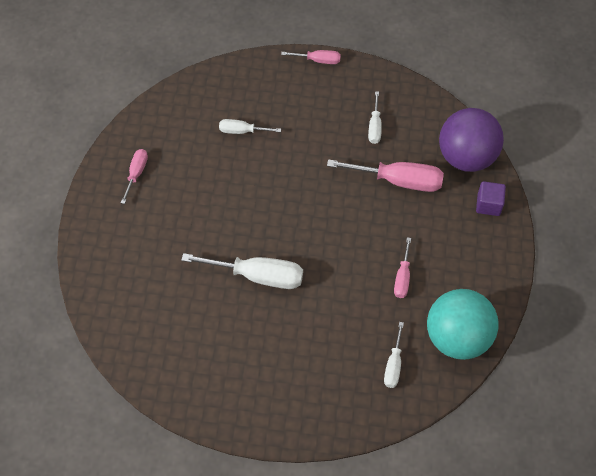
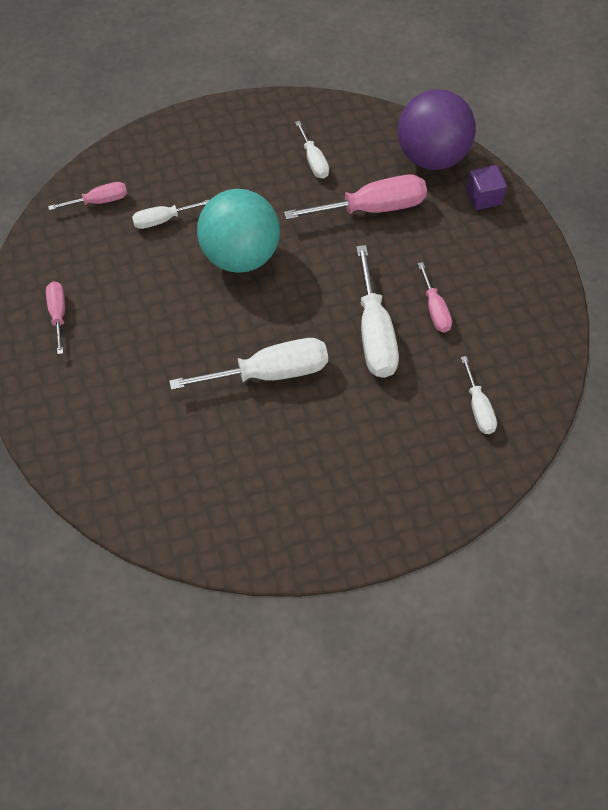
camera: 25 degrees left, 0 degrees up
(318, 60) = (210, 113): pink screwdriver -> pink screwdriver (99, 201)
(348, 277) = (374, 333): none -> white screwdriver
(457, 338) = (530, 350): turquoise ball -> turquoise ball (240, 256)

